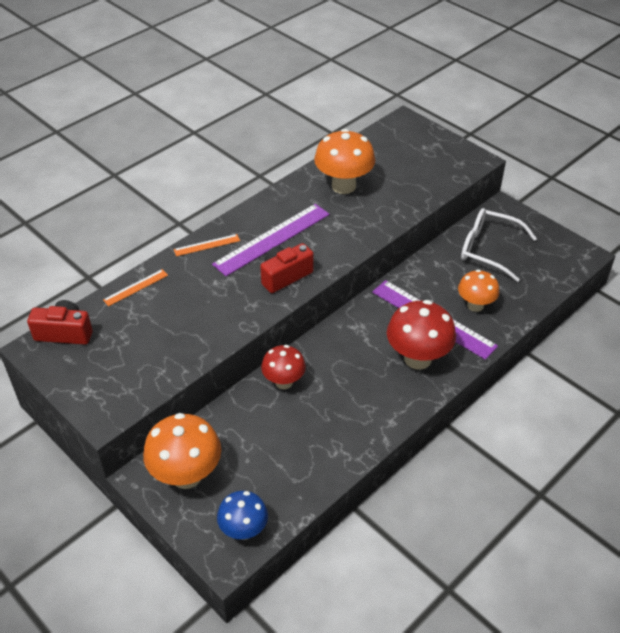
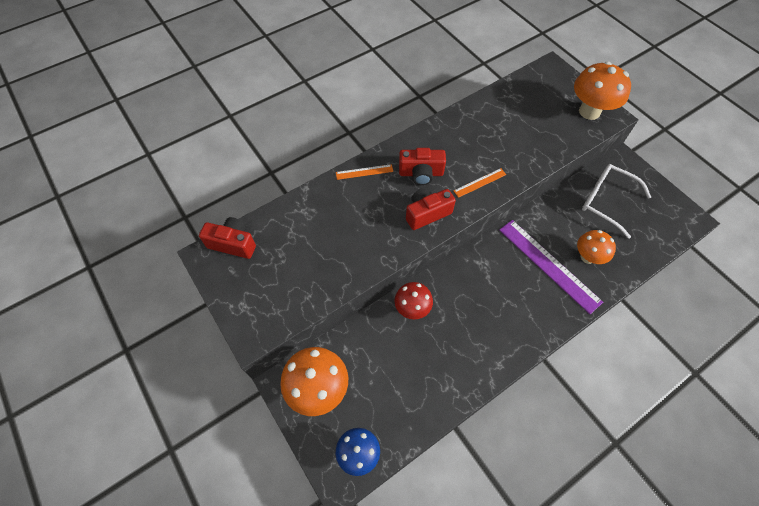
camera: 10 degrees right, 15 degrees up
(135, 287) = (298, 206): orange ruler -> orange ruler (479, 182)
(272, 239) = (421, 173): purple ruler -> red camera
(343, 186) = (490, 127): orange mushroom -> orange mushroom (589, 111)
(417, 358) = (530, 303): red mushroom -> none

